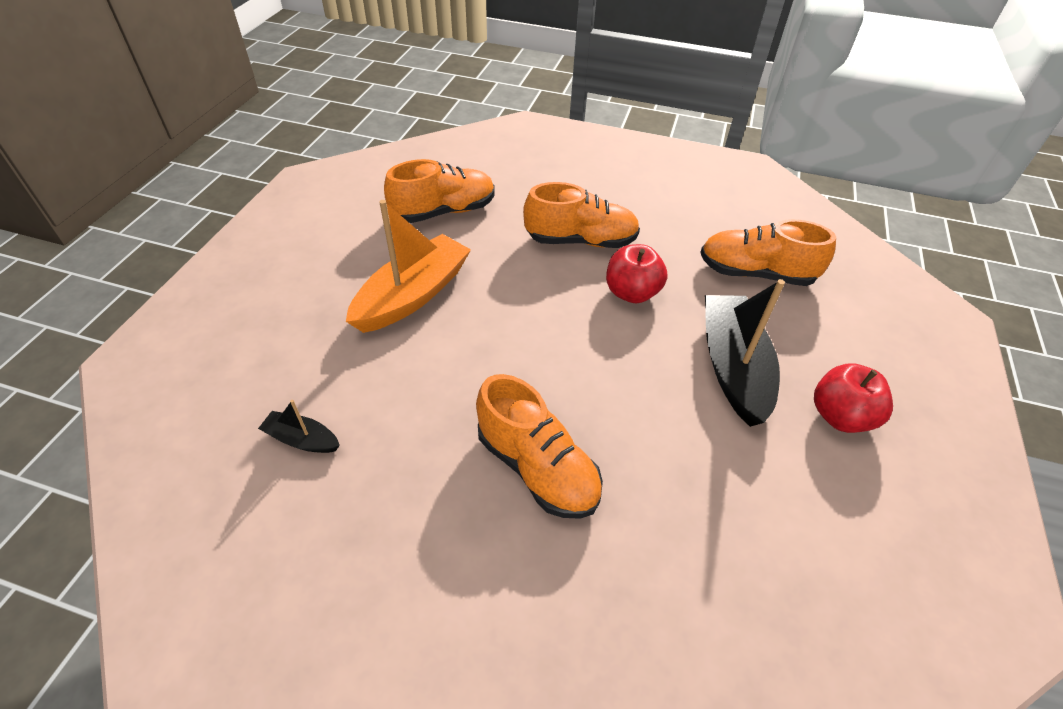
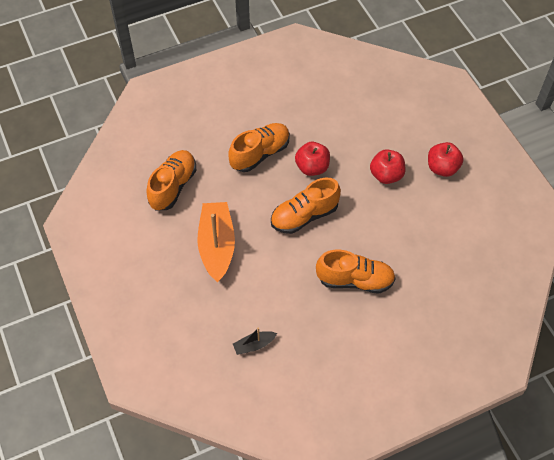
camera: 40 degrees left, 10 degrees up
(732, 367) = (386, 175): black boat -> red apple
(755, 273) = (354, 114): orange shoe -> orange shoe (304, 216)

